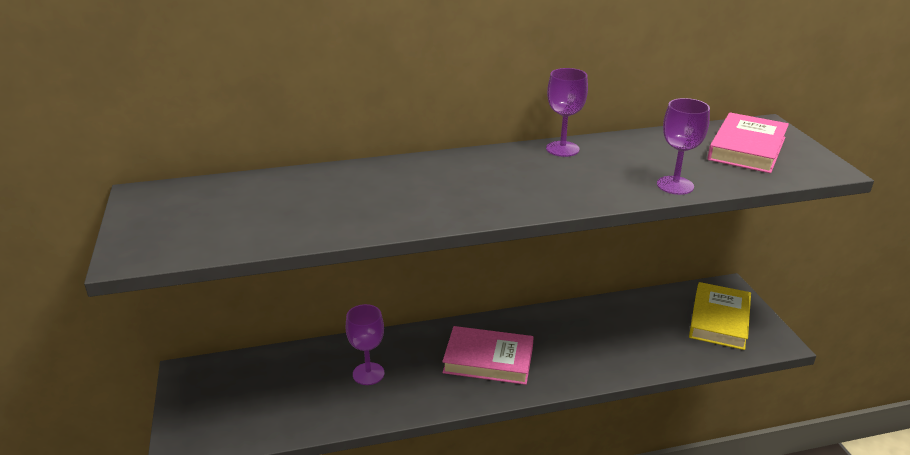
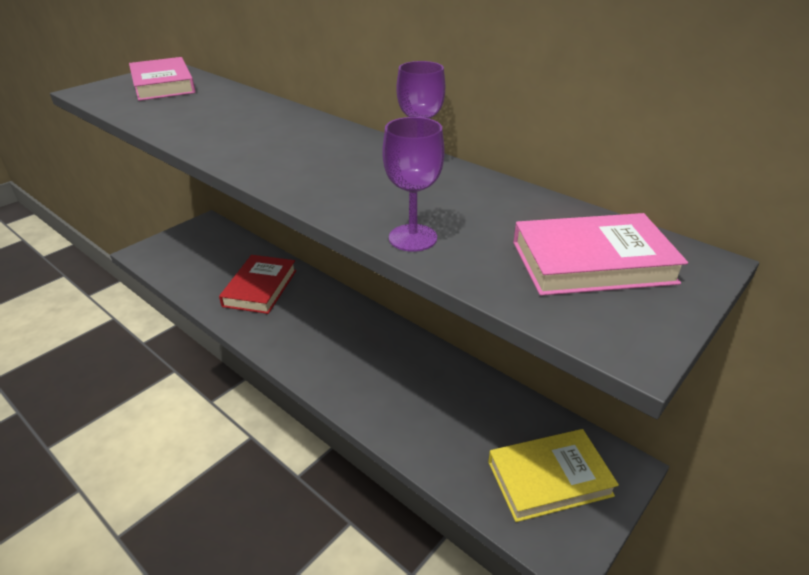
camera: 55 degrees right, 5 degrees up
(368, 374) = (260, 288): purple goblet -> red book
(488, 360) = (326, 338): pink book -> pink book (163, 85)

